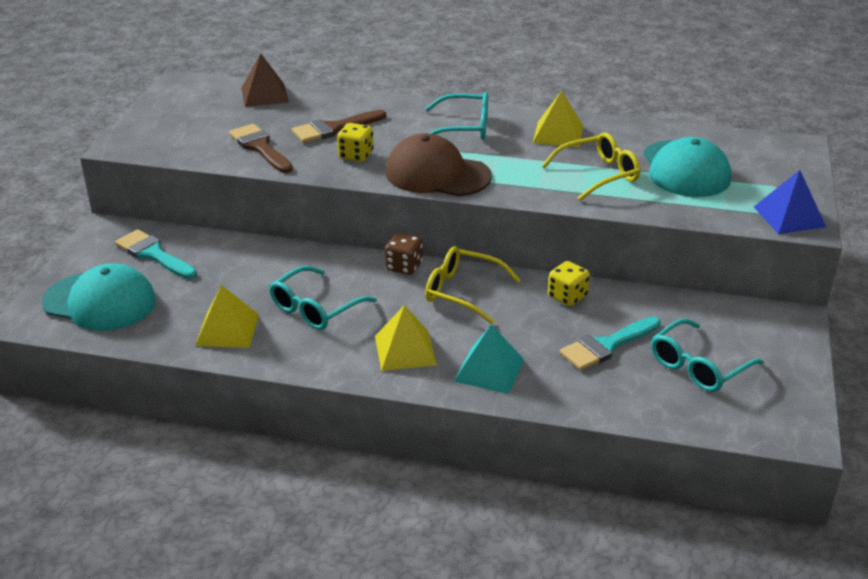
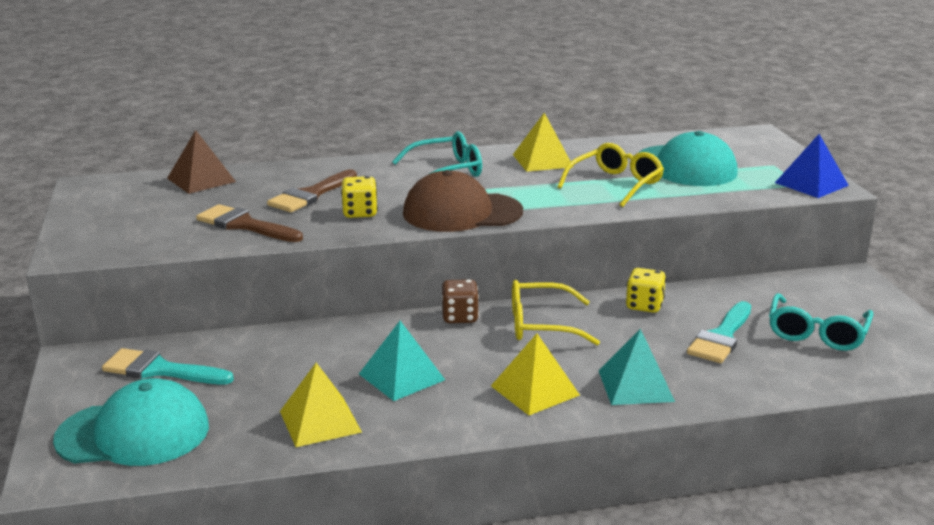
camera: 25 degrees left, 10 degrees down
(315, 308) = (402, 376): turquoise glasses -> turquoise pyramid

